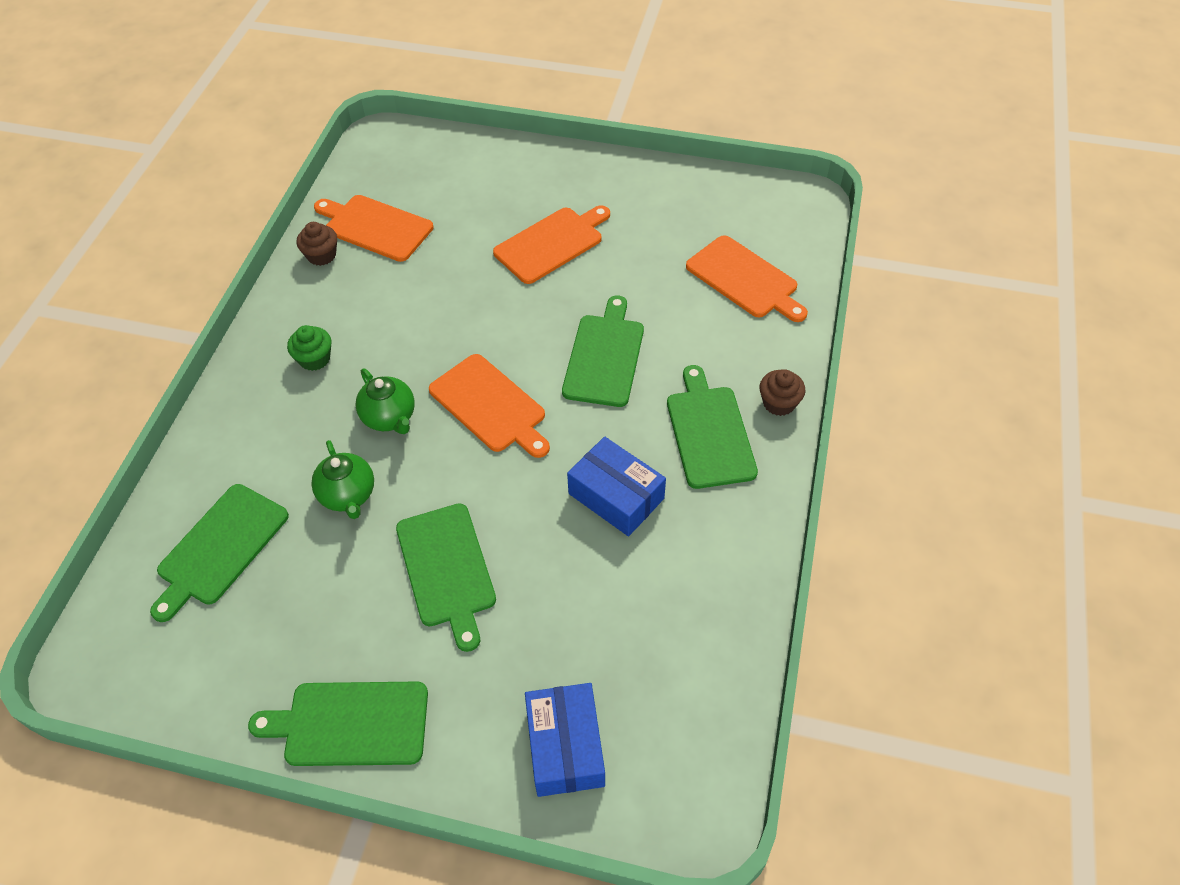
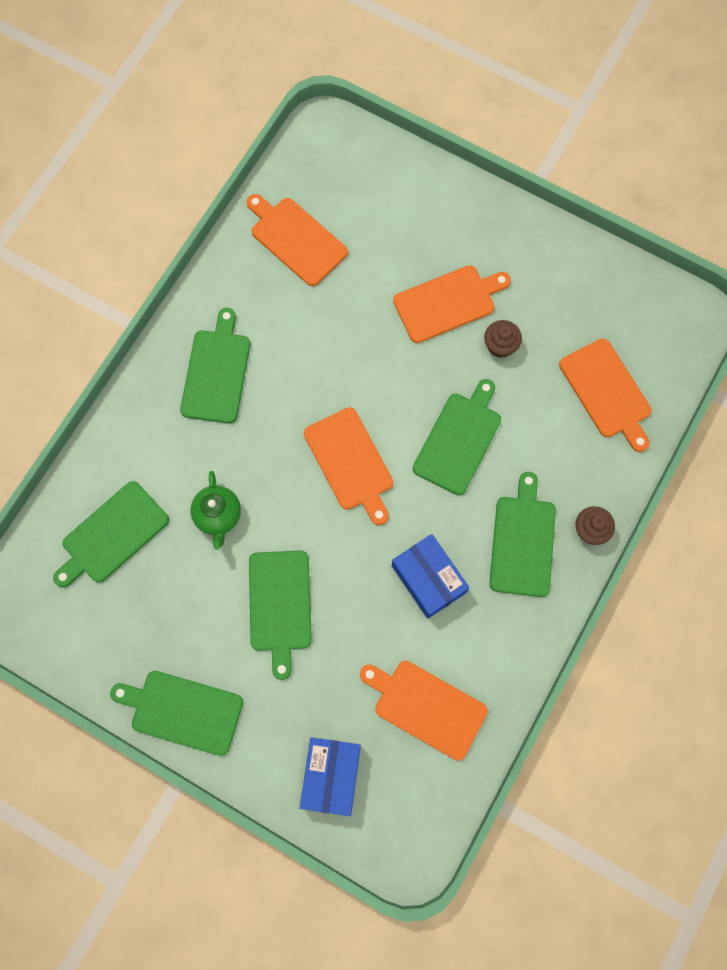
camera: 15 degrees right, 20 degrees up
(314, 359) = (216, 372): green cupcake -> green cutting board
(321, 255) = (243, 259): brown cupcake -> brown cupcake (500, 345)
(390, 418) = (266, 450): green teapot -> none
(659, 632) = (426, 707): none -> orange cutting board

